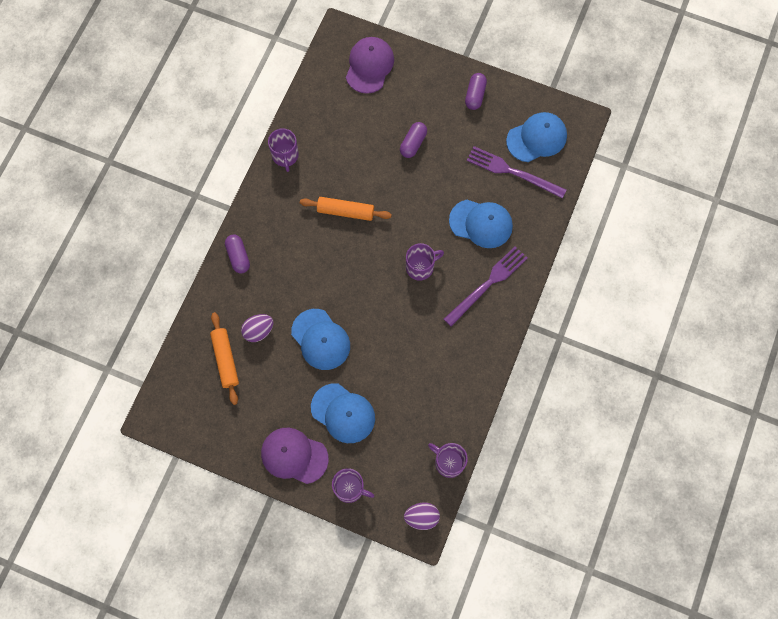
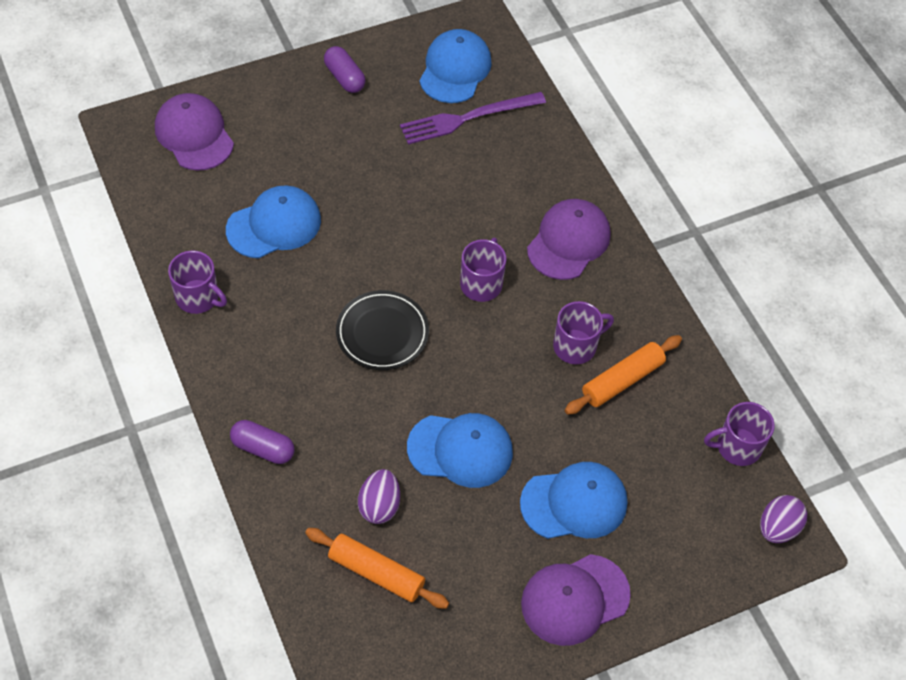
camera: 50 degrees left, 15 degrees down
(345, 211) = (335, 297): orange rolling pin -> orange rolling pin (622, 380)
(347, 249) = (382, 333): none -> black plate
(350, 488) = (673, 573): purple mug -> purple mug (576, 346)
(413, 143) = (332, 172): purple capsule -> none
(481, 223) = (493, 190): blue cap -> blue cap (274, 225)
(487, 284) = (568, 241): purple fork -> purple cap

